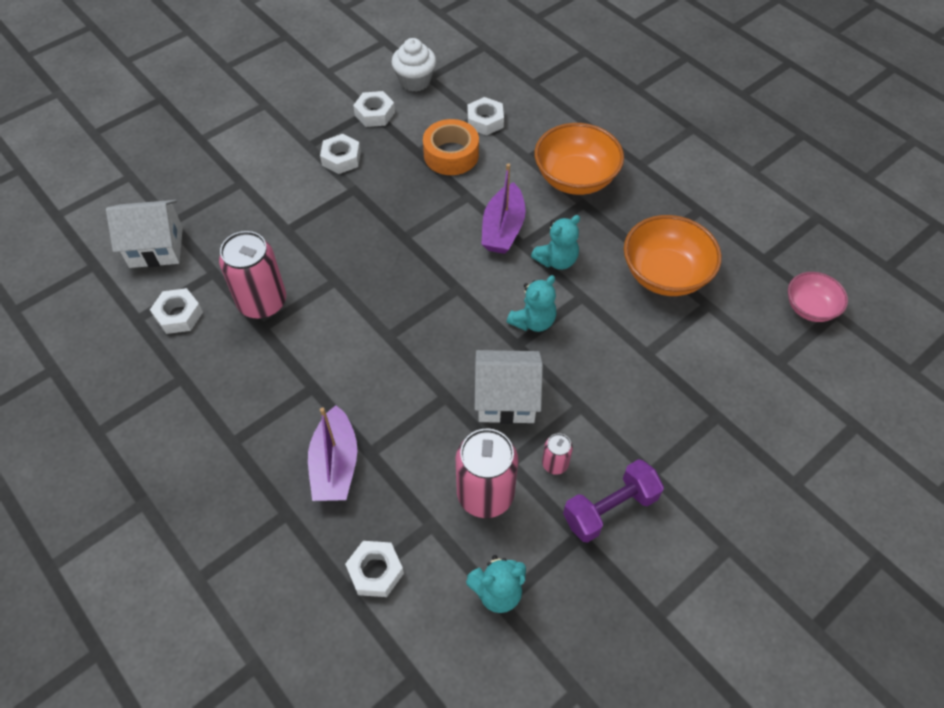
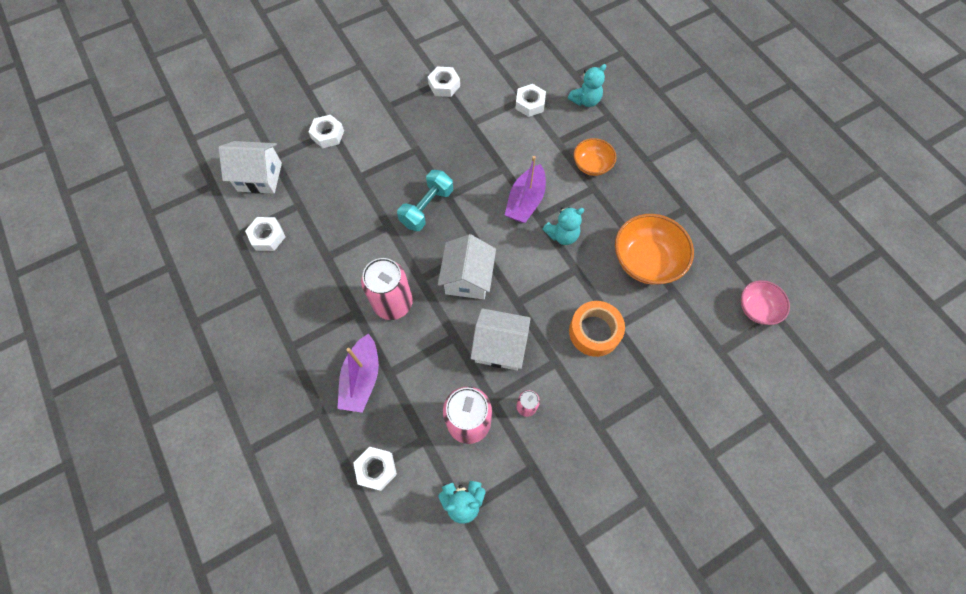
camera: 10 degrees right, 10 degrees up
(262, 302) = (331, 236): pink can -> pink can (393, 303)
(341, 158) = (411, 121): white nut -> white nut (327, 135)
(381, 253) = (427, 208): none -> turquoise dumbbell
(415, 81) = (481, 60): white cupcake -> none
(449, 326) = (468, 278): none -> white house
(451, 155) = (497, 130): orange tape -> orange tape (594, 332)
(533, 321) = (533, 284): turquoise teddy bear -> turquoise teddy bear (585, 100)
(575, 178) = (592, 165): orange bowl -> orange bowl, size x0.60
(610, 508) = (561, 451): purple dumbbell -> none

